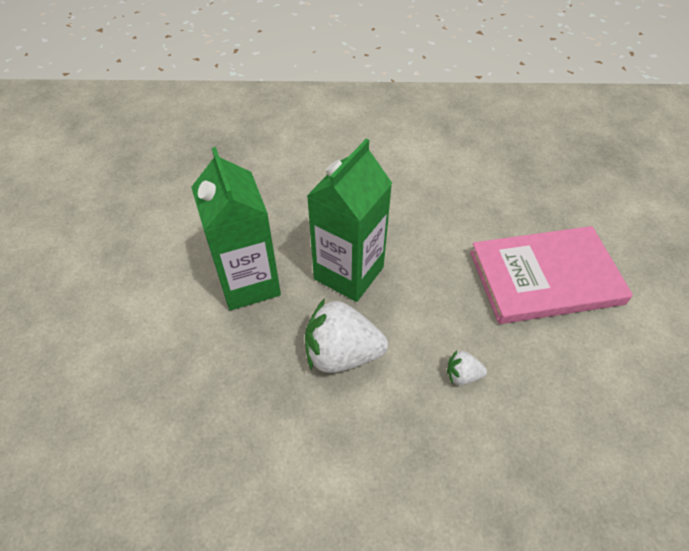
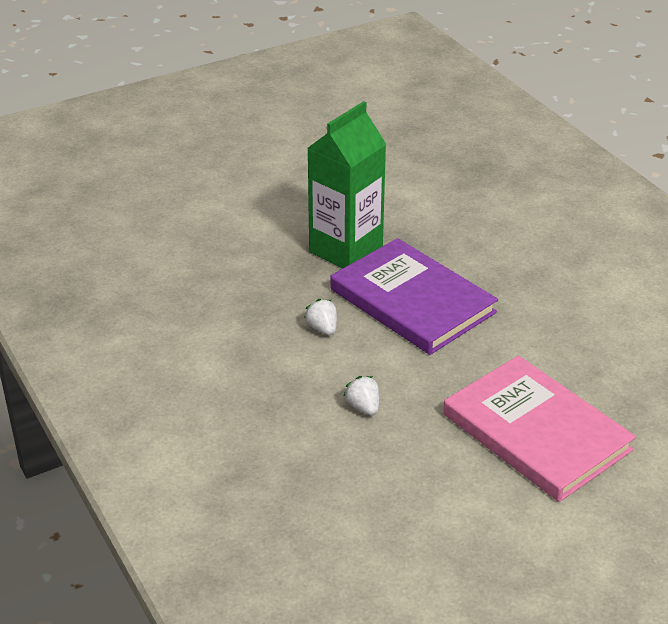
camera: 60 degrees right, 15 degrees down
(342, 354) = (322, 328): white strawberry -> white strawberry, size x0.47
(349, 273) = (412, 301): green carton -> purple book

